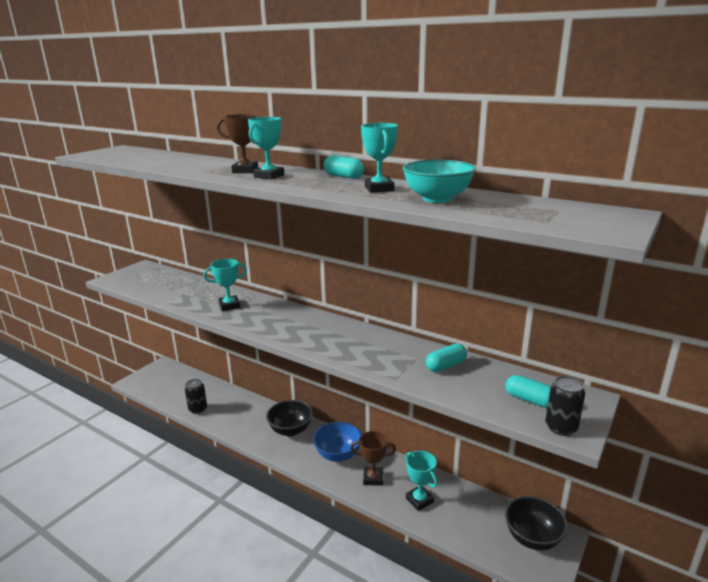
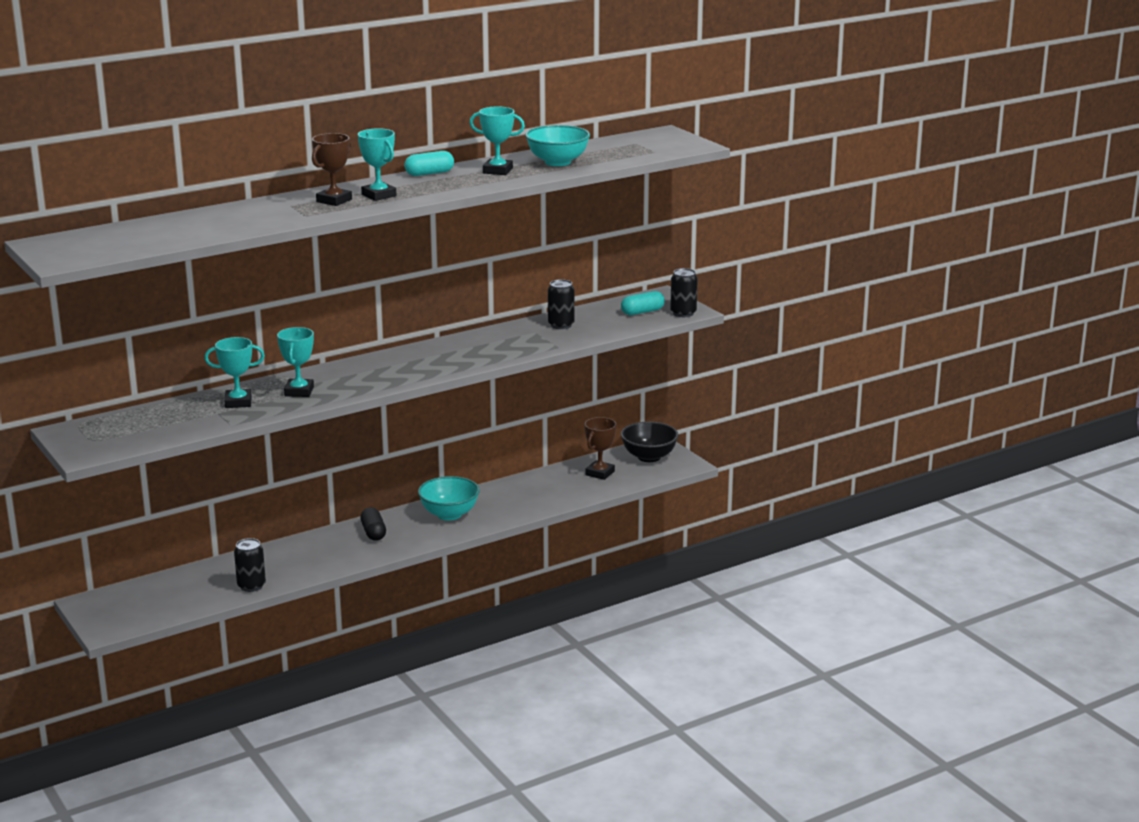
camera: 65 degrees left, 0 degrees up
(290, 430) = (373, 532): black bowl -> black capsule
(338, 455) = (449, 514): blue bowl -> turquoise bowl
(373, 478) = (505, 505): brown trophy -> brown trophy (600, 473)
(419, 500) = (558, 490): turquoise trophy -> turquoise trophy (238, 402)
(446, 366) = (561, 325): turquoise capsule -> black can

